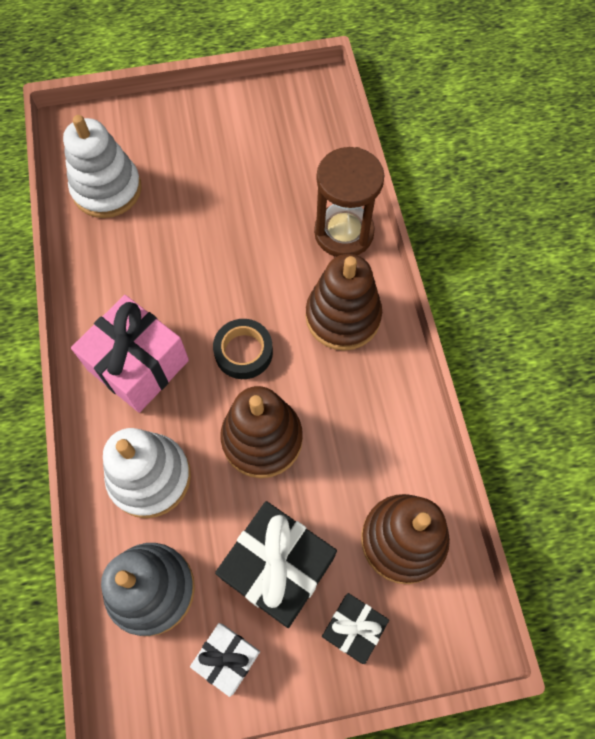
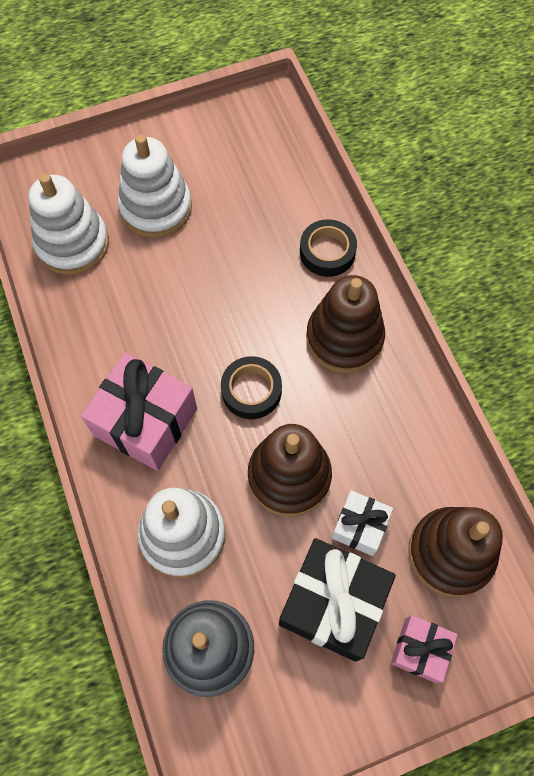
camera: 10 degrees left, 0 degrees up
(191, 168) = (156, 208): none -> white stacking toy
(227, 658) = (301, 703): white gift -> white gift (359, 526)
(344, 233) = (327, 252): brown hourglass -> black tape
(353, 628) = (420, 650): black gift -> pink gift

